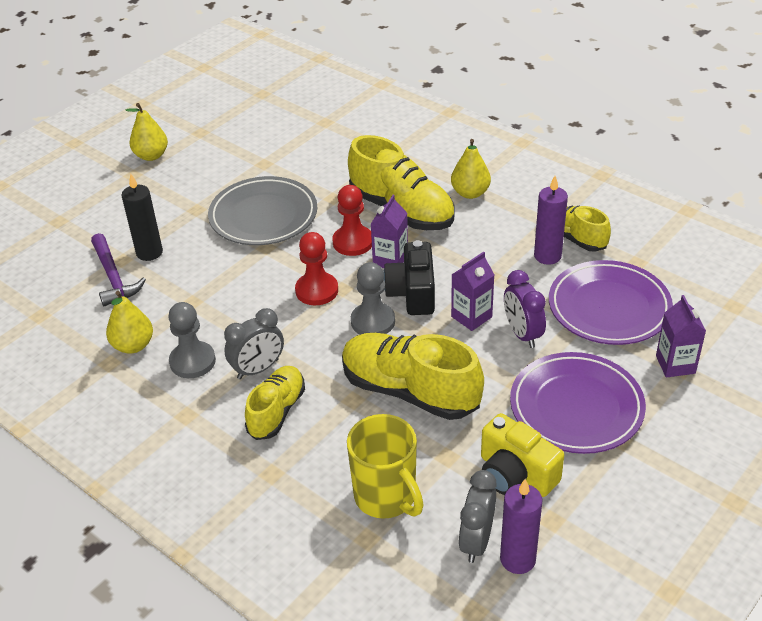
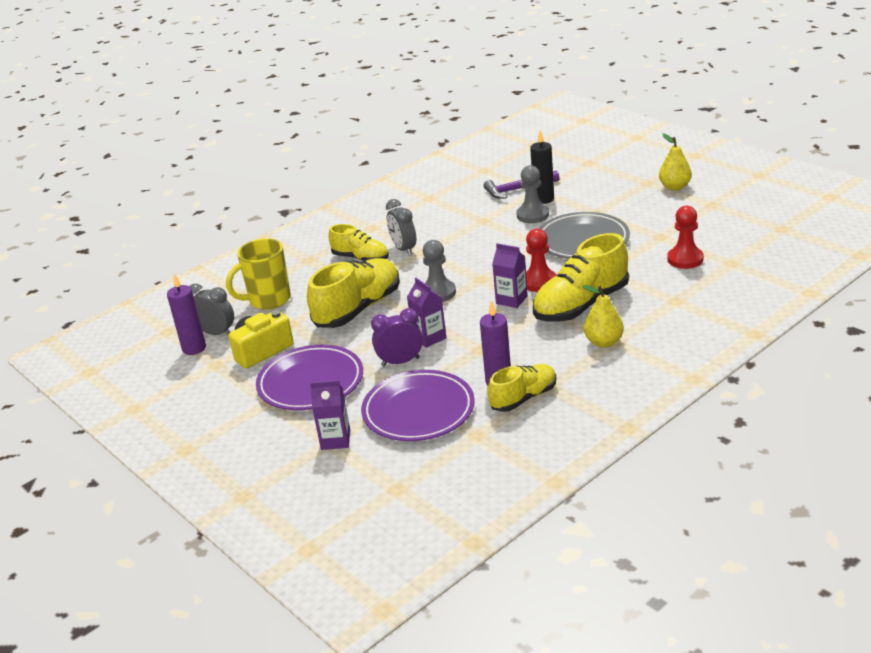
camera: 100 degrees right, 10 degrees down
(133, 345) = (443, 204): yellow pear -> none
(192, 361) = (420, 225): grey pawn -> grey pawn (532, 215)
(317, 290) = (481, 268): red pawn -> red pawn (685, 259)
(412, 293) = (466, 310): black camera -> none

